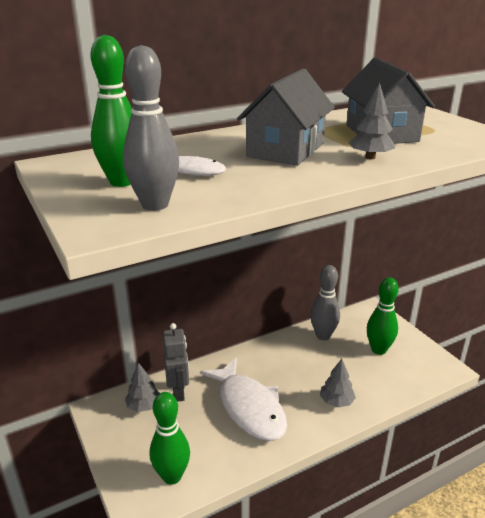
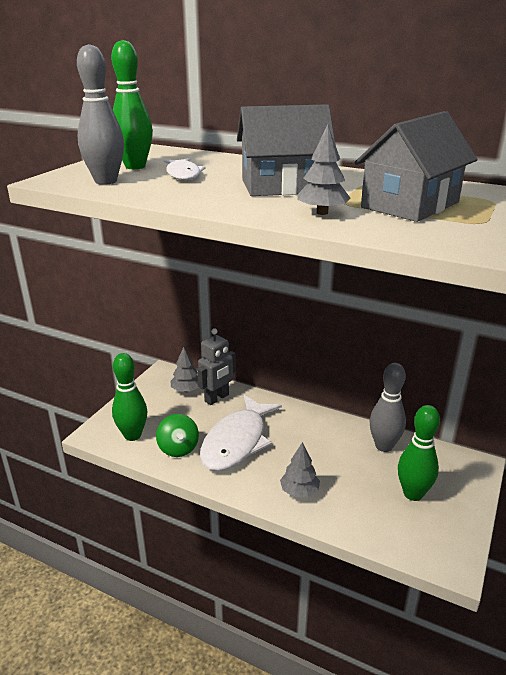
camera: 55 degrees right, 0 degrees up
(223, 450) = (178, 448): none -> green spinning top

